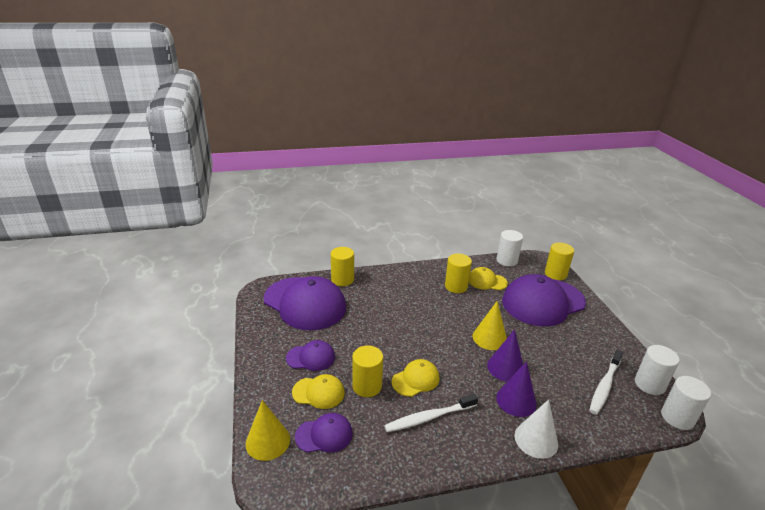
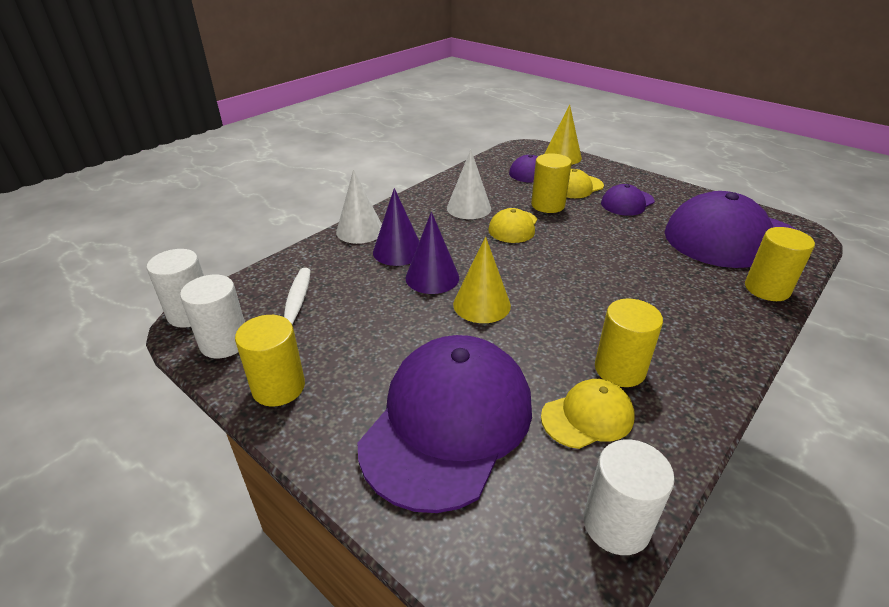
camera: 145 degrees right, 5 degrees up
(429, 417) = (468, 208): white toothbrush -> white cone
(555, 274) = (470, 549): yellow cylinder -> yellow cylinder (278, 387)

